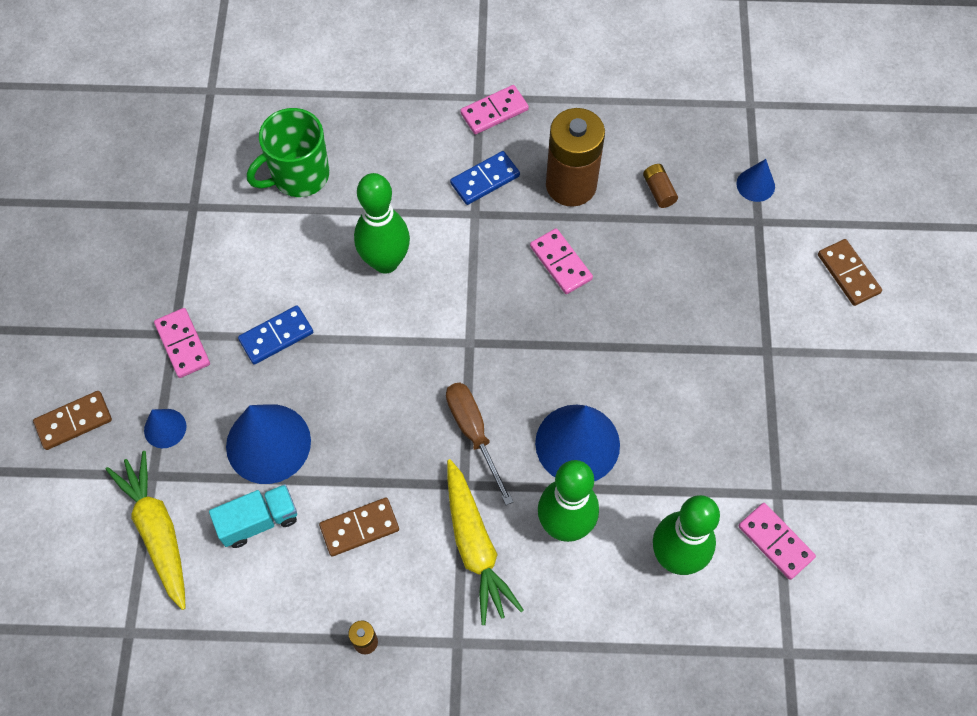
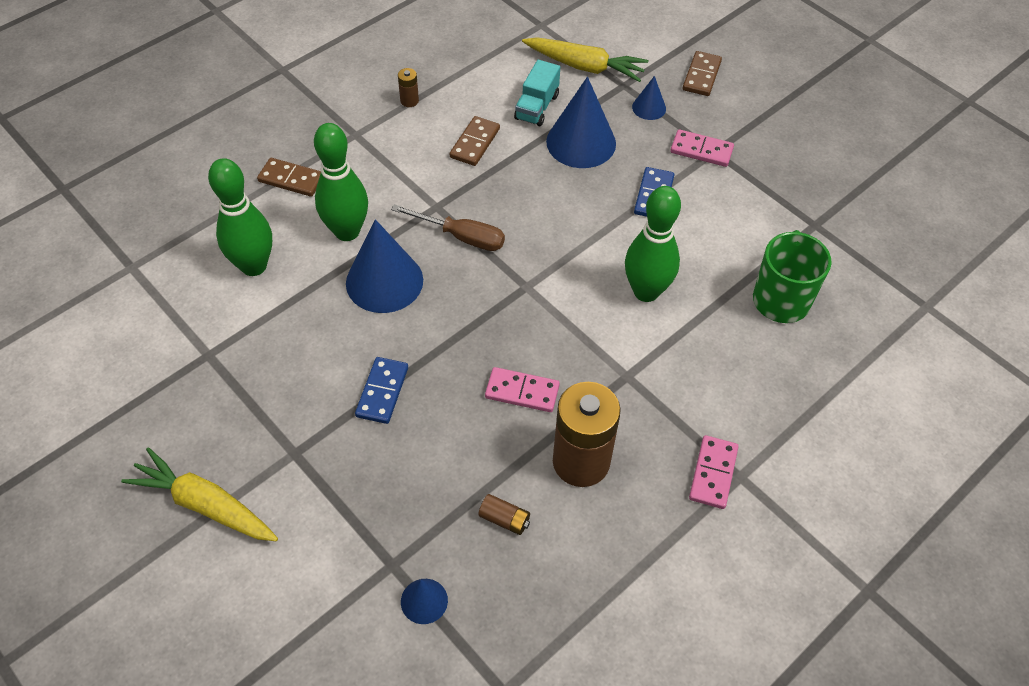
camera: 135 degrees right, 10 degrees down
(475, 546) = (394, 182): yellow carrot -> yellow carrot (205, 505)
(485, 180) = (651, 408): blue domino -> blue domino (382, 392)
(775, 542) = (187, 323): pink domino -> none
(848, 274) = (270, 580): brown domino -> brown domino (291, 179)

